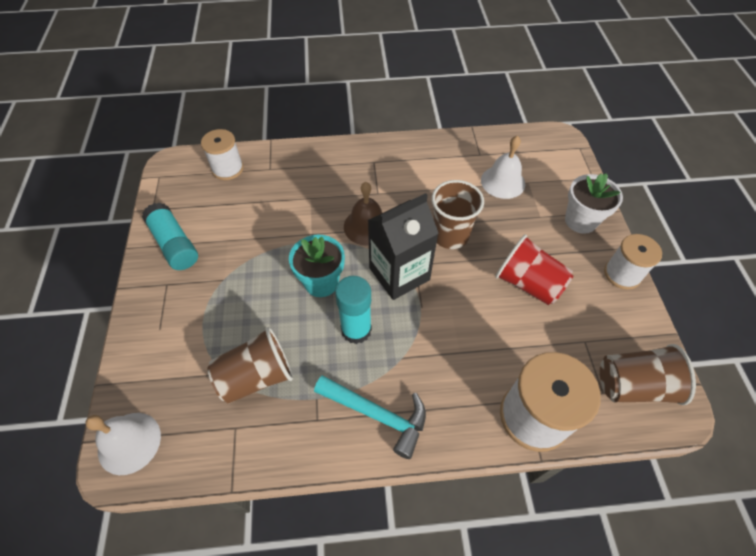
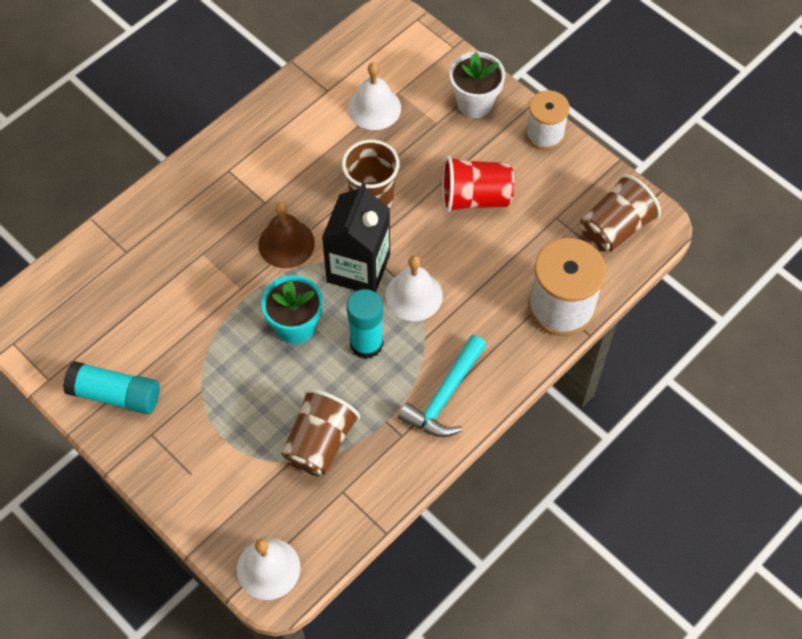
camera: 40 degrees left, 5 degrees up
(227, 169) = (81, 283): white spool -> none
(377, 415) = (444, 396): turquoise hammer -> turquoise hammer turned 135 degrees clockwise
(421, 320) = (414, 295): none -> white bell

